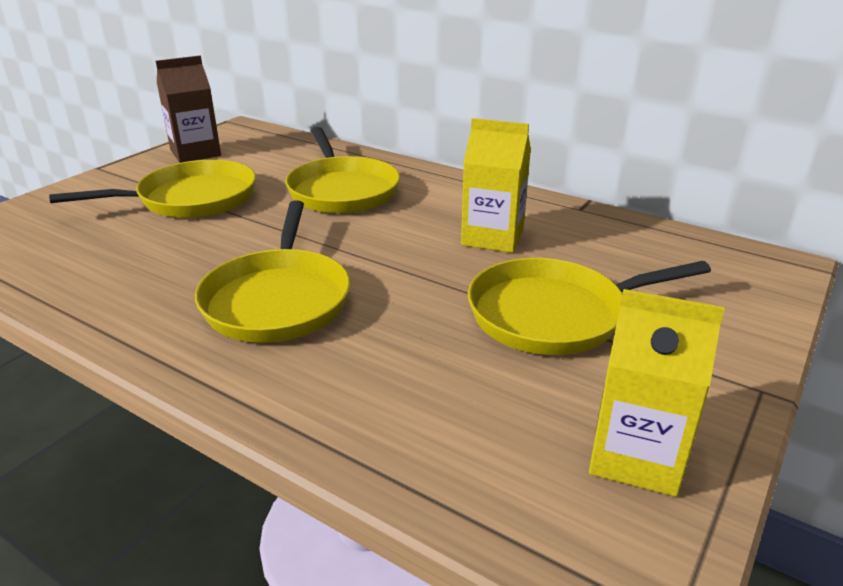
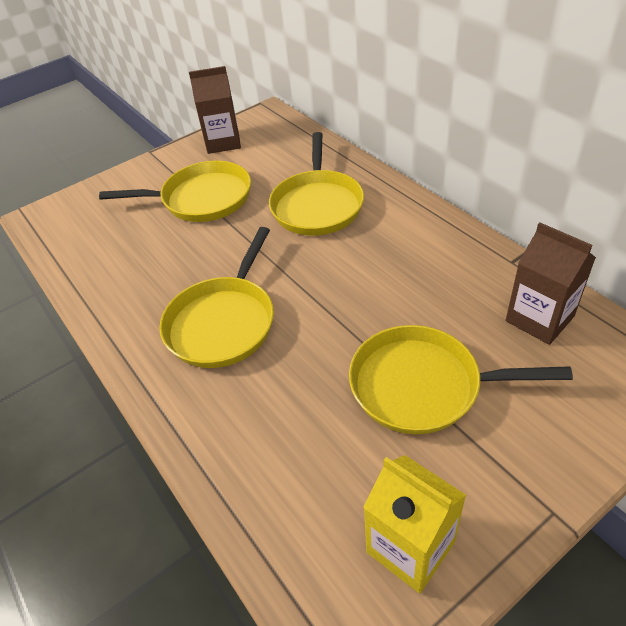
camera: 25 degrees right, 15 degrees up
(492, 237) = (415, 284): yellow carton -> none
(636, 245) = (539, 319): none -> brown carton

